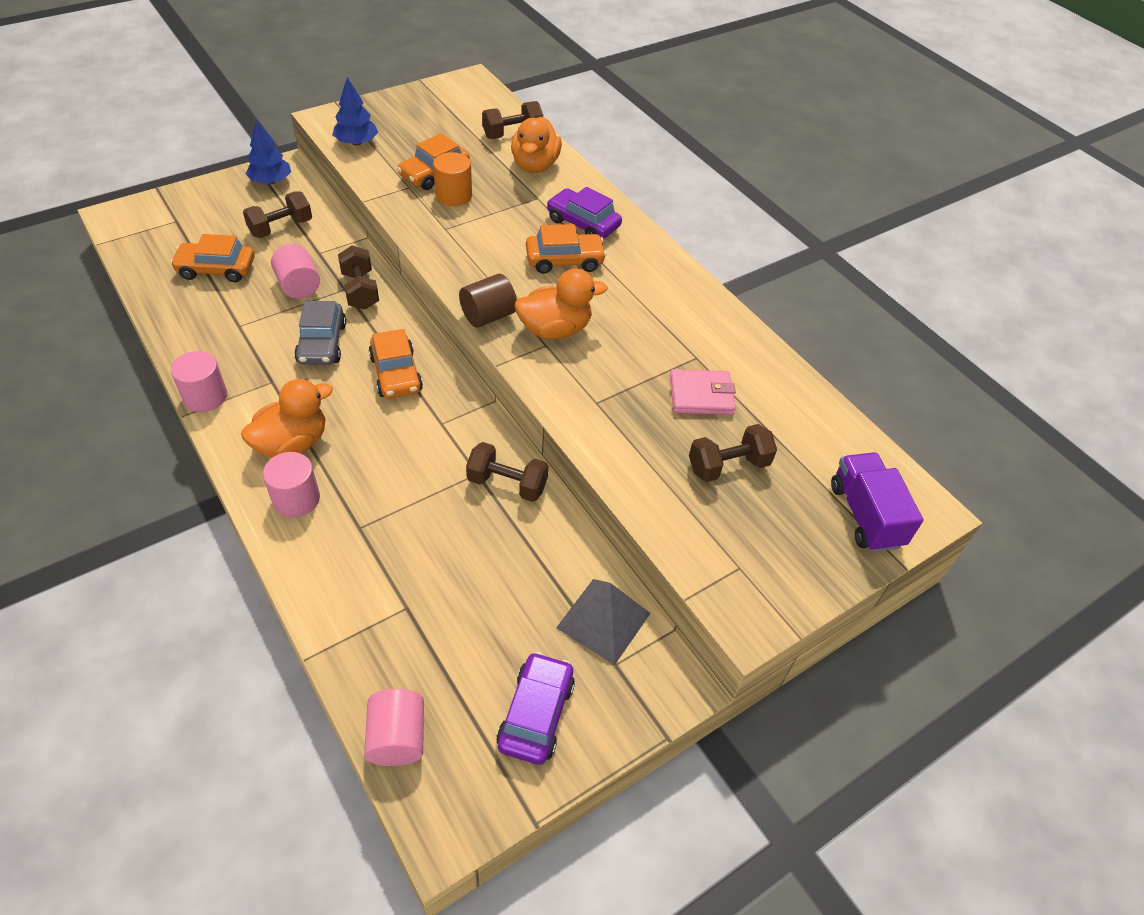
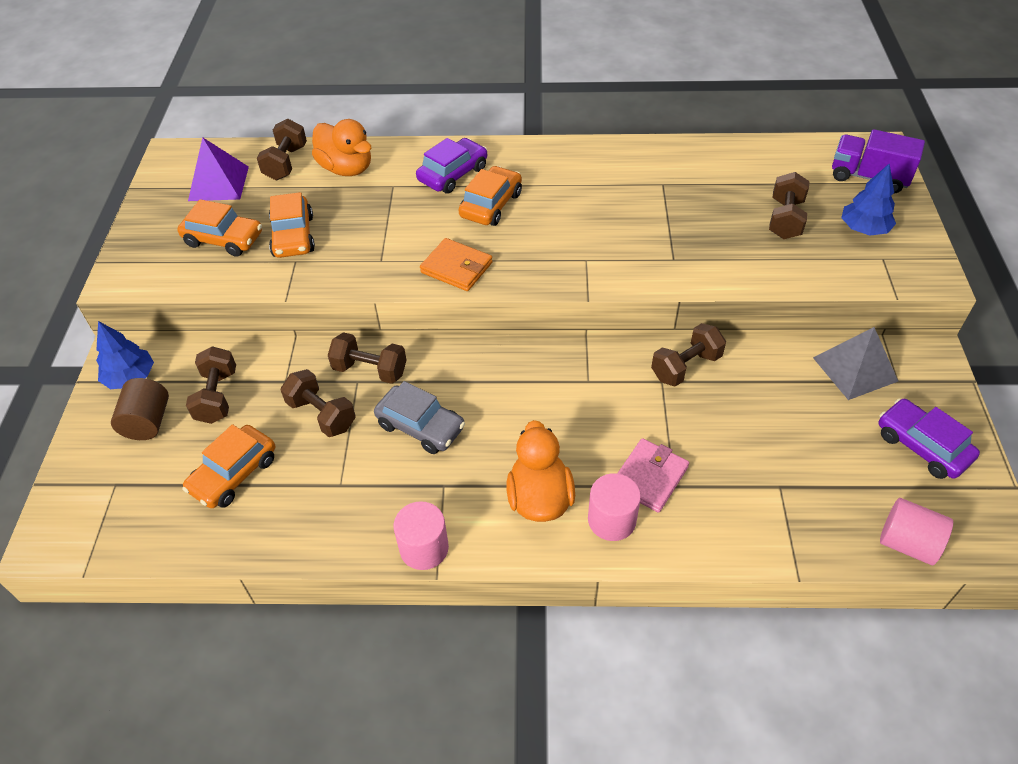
camera: 50 degrees left, 0 degrees up
(298, 286) = (321, 414): pink cylinder -> brown dumbbell
(356, 142) = (186, 271): blue tree -> blue tree (863, 229)
(396, 374) = (504, 387): orange car -> orange car (224, 239)
(453, 195) = (338, 236): orange cylinder -> none
(460, 114) = (219, 183): none -> purple pyramid
(471, 272) = (456, 267): none -> orange wallet
(488, 316) = (523, 280): brown cylinder -> brown cylinder (148, 422)
(555, 329) = (572, 246): orange duck -> none
(583, 223) = (453, 174): purple car -> purple car turned 150 degrees clockwise
(701, 395) = (705, 200): pink wallet -> pink wallet (649, 477)

